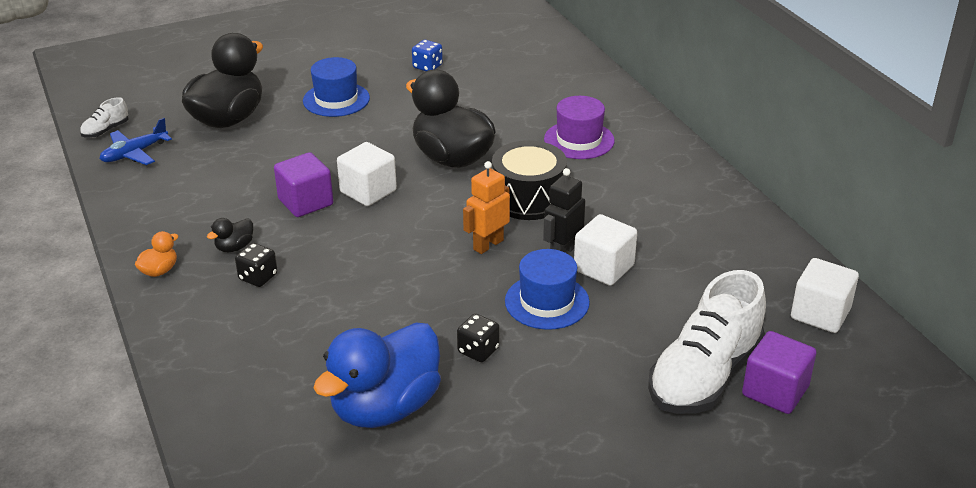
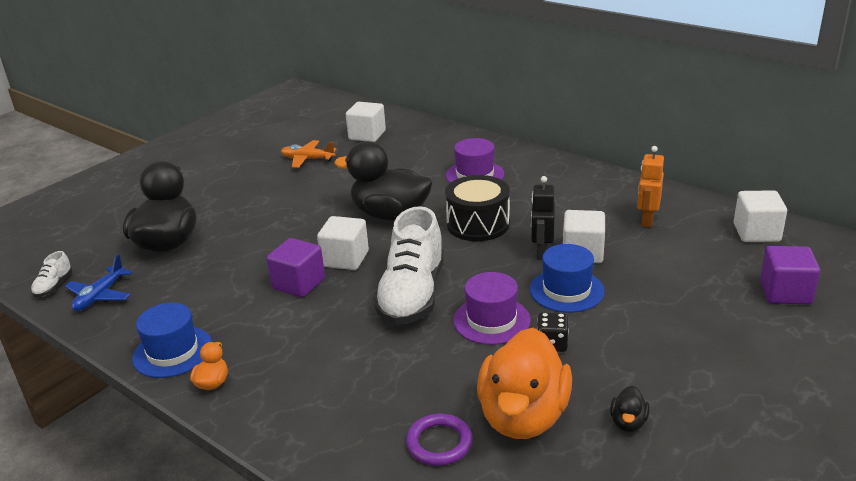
camera: 25 degrees left, 5 degrees down
(234, 247) = (267, 339): black duck -> black duck (628, 422)
(258, 277) = (311, 355): black dice -> none
(292, 400) = (439, 443): none -> purple ring
(336, 99) = (253, 202): blue hat -> blue hat (172, 352)
(385, 407) = (523, 416): blue duck -> orange duck
(427, 67) = (307, 159): blue dice -> orange plane
(445, 305) = (491, 320): none -> purple hat
(488, 245) = (480, 266): orange robot -> orange robot (647, 220)
(511, 56) = (367, 135): none -> white cube
(704, 376) = (729, 300): white shoe -> white shoe (412, 295)

